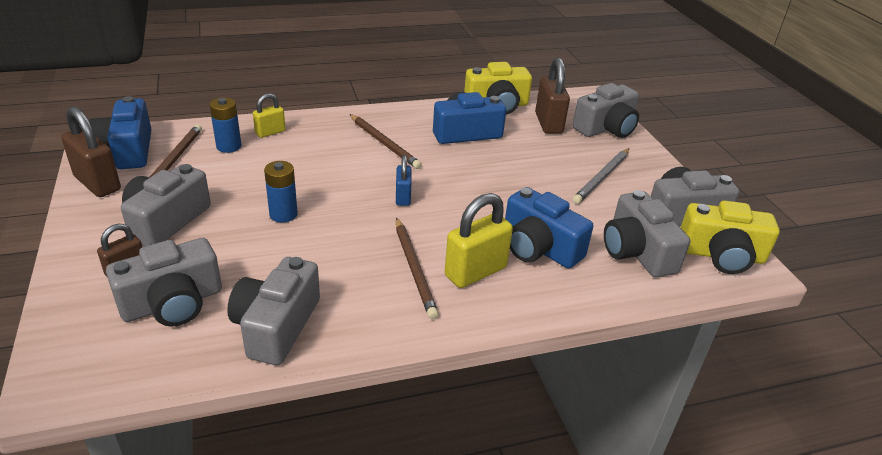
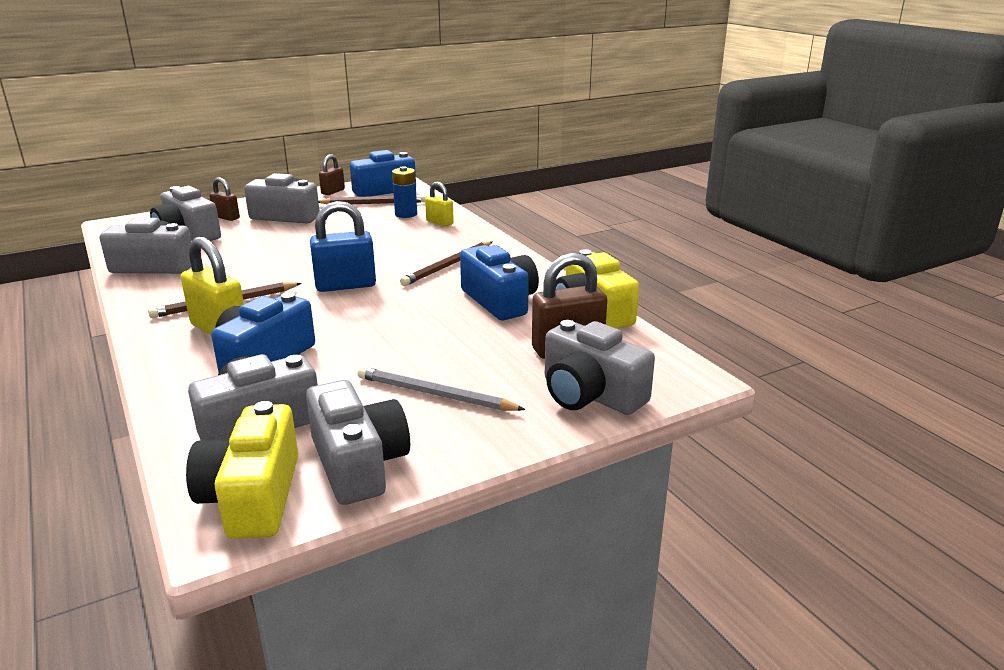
camera: 80 degrees right, 10 degrees down
(97, 183) = (333, 192): brown padlock -> brown padlock, size x0.58
(283, 214) = (304, 246): blue battery -> none
(403, 197) = (345, 285): blue padlock -> blue padlock, size x1.72

